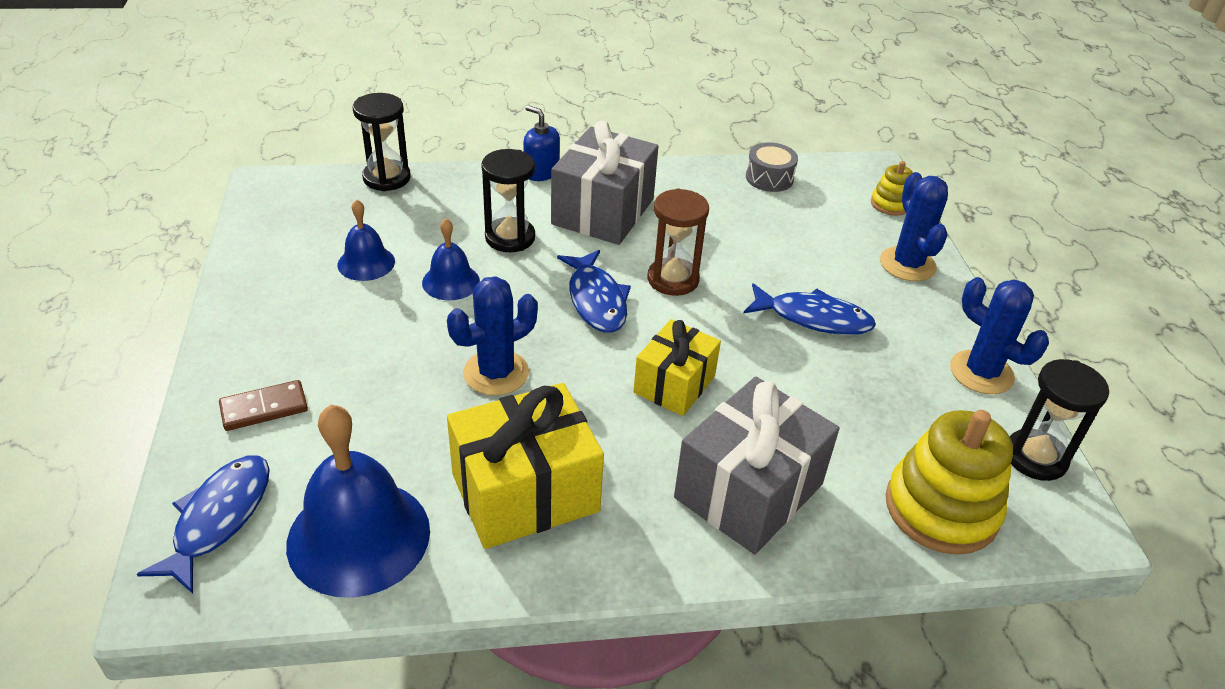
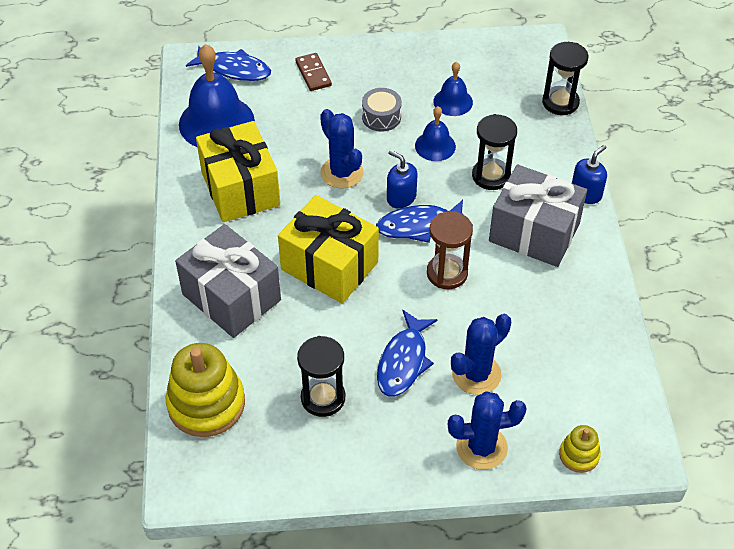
camera: 95 degrees right, 10 degrees up
(546, 315) = (401, 197): none -> blue soap dispenser
(674, 384) = (329, 266): yellow gift -> yellow gift, size x1.58
(769, 178) = (608, 358): grey drum -> grey drum (381, 117)
(981, 372) = (339, 468): blue cactus -> blue cactus (476, 374)
(1035, 457) = (247, 479): black hourglass -> black hourglass (323, 398)

